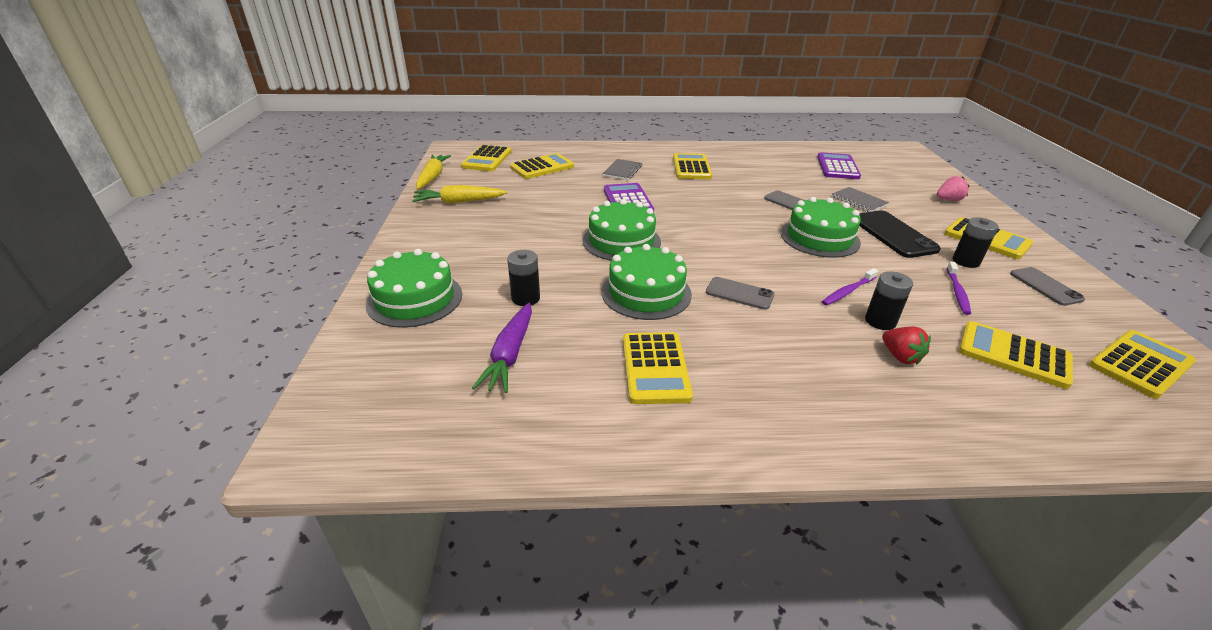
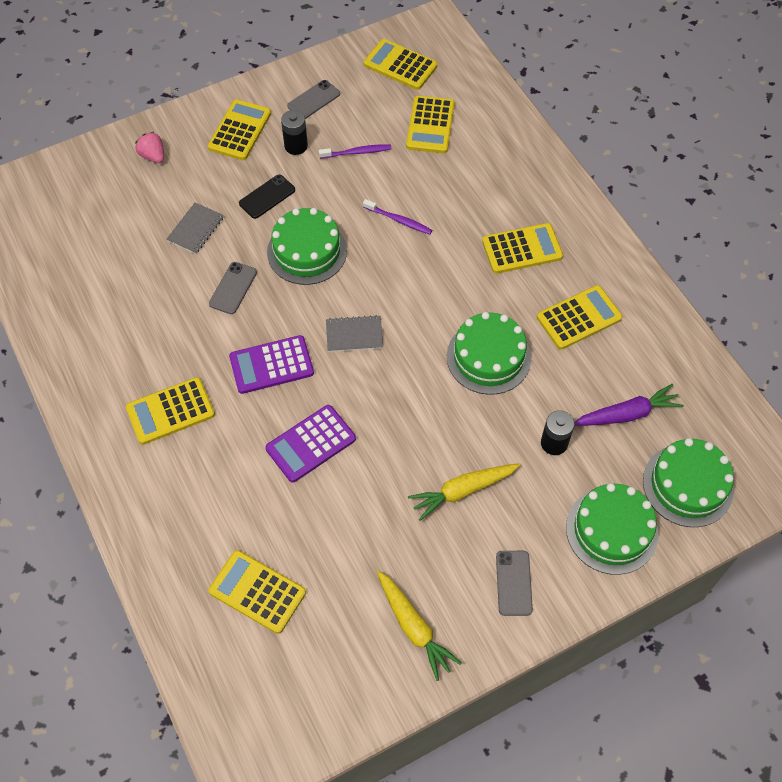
camera: 115 degrees left, 25 degrees up
(432, 177) = (363, 716): yellow carrot -> yellow carrot (463, 491)
(487, 159) = (265, 685): yellow calculator -> yellow calculator (522, 249)
(621, 241) = (410, 411): green cake -> green cake (688, 485)
(622, 171) = (221, 486): grey notebook -> grey notebook (354, 335)
(739, 294) = (448, 291): grey phone -> grey phone (514, 583)
(837, 167) = (94, 259): purple calculator -> purple calculator (271, 365)
(880, 321) = (432, 197): black battery -> none
(893, 234) = (267, 197): black phone -> black phone, size x0.63
(900, 357) = (472, 184): red strawberry -> none

